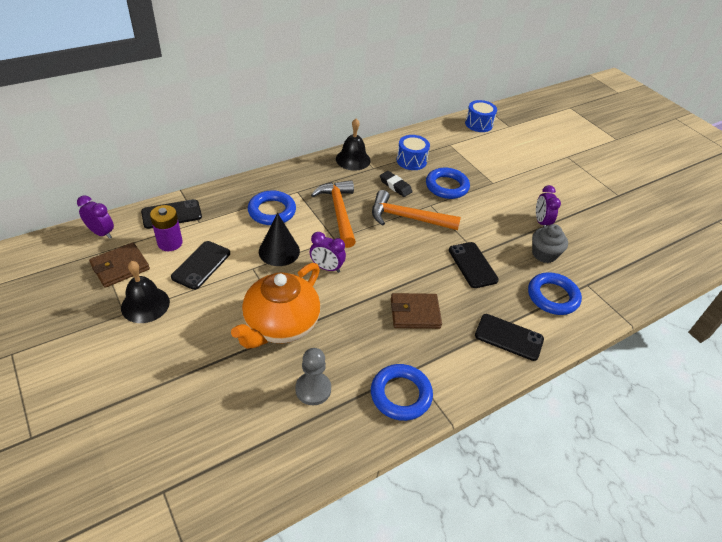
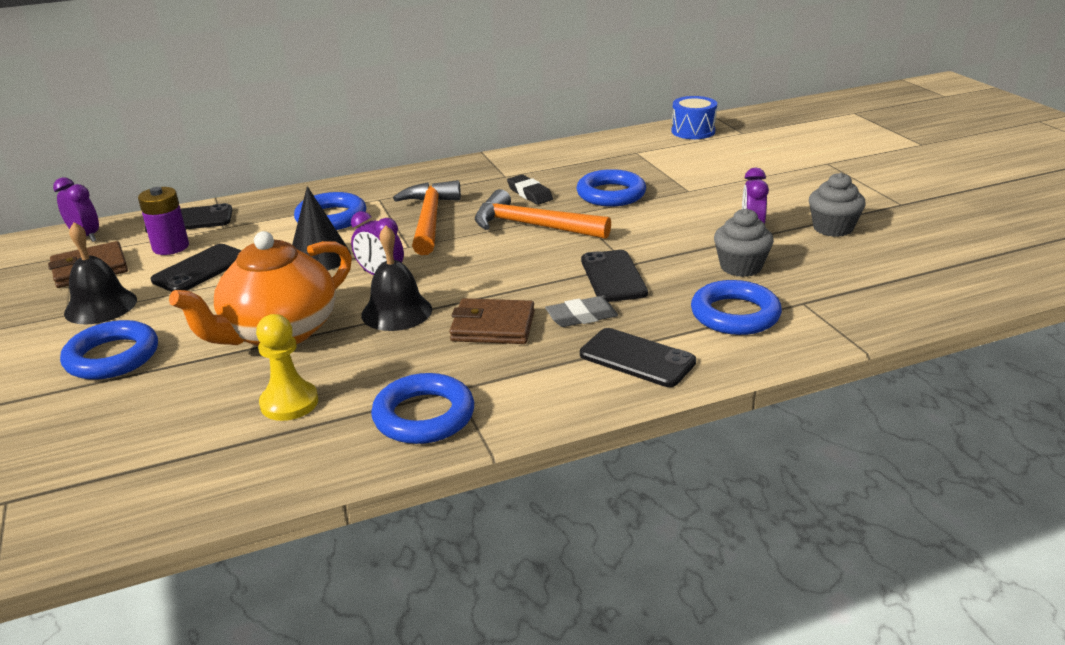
camera: 15 degrees right, 15 degrees down
(176, 354) = (112, 357): none -> blue ring
(313, 389) = (289, 403): grey pawn -> yellow pawn
(353, 159) = (478, 168): black bell -> black bell (396, 312)
(411, 161) = (567, 168): blue drum -> none
(465, 302) = (581, 317): none -> grey eraser
(586, 218) = (832, 228): none -> grey cupcake

